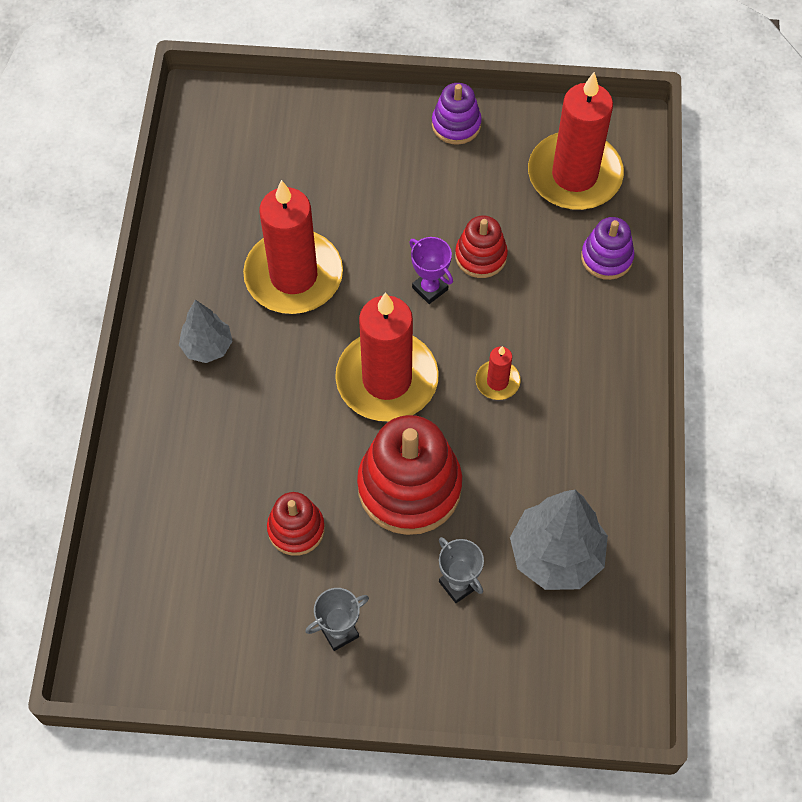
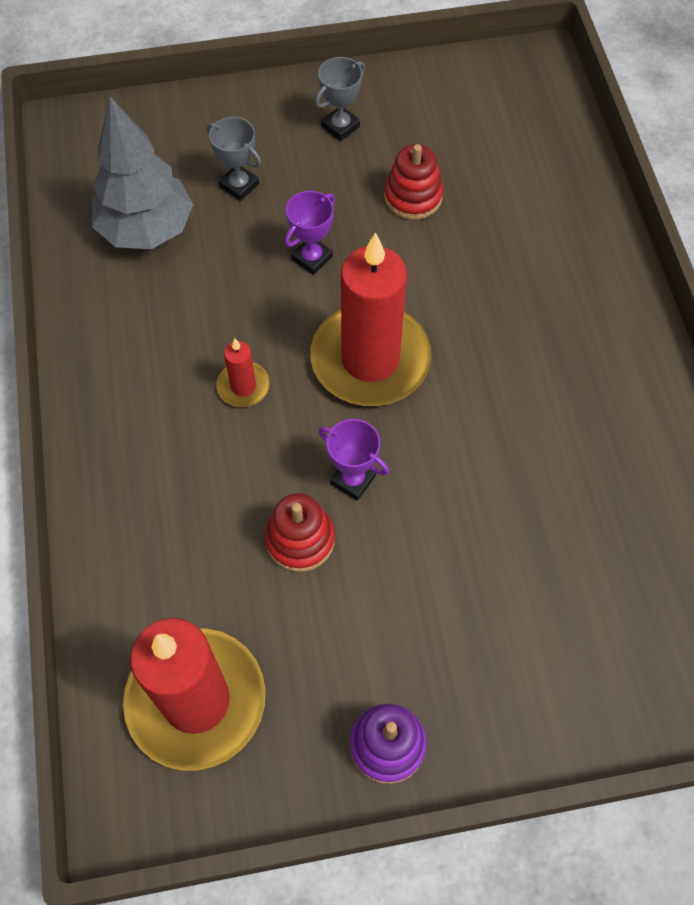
camera: 165 degrees right, 0 degrees up
(207, 347) = (585, 348): grey tree -> none
(293, 276) = (524, 455): red candle -> none
(409, 487) = (312, 258): red stacking toy -> purple trophy
(606, 258) = (134, 579): purple stacking toy -> none

